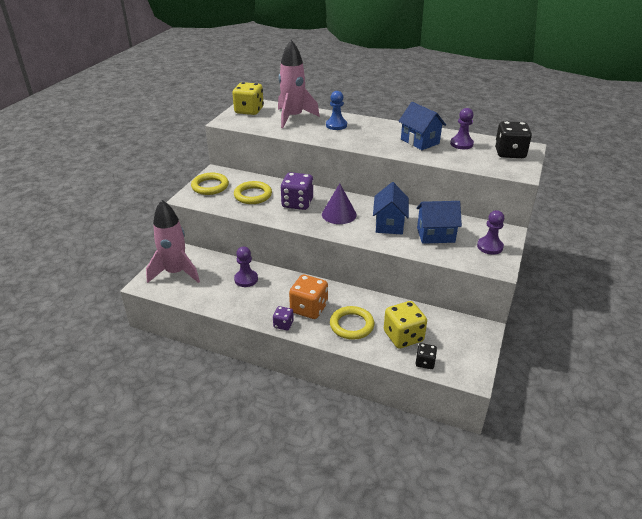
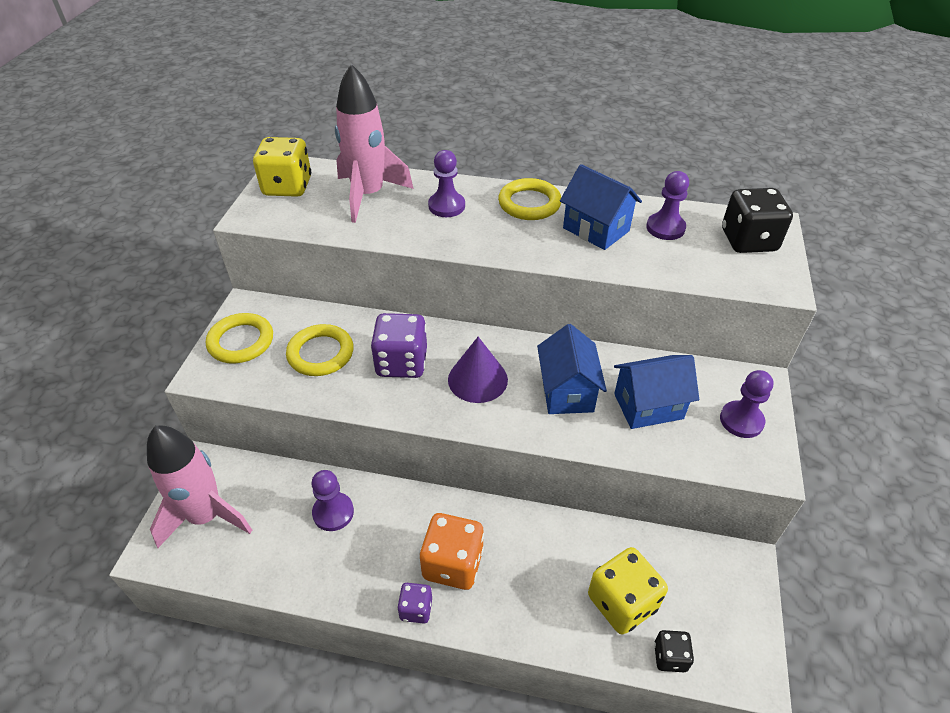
camera: 10 degrees left, 10 degrees up
(336, 125) = (446, 206): blue pawn -> purple pawn
(351, 325) = (532, 591): yellow ring -> yellow ring (529, 203)

